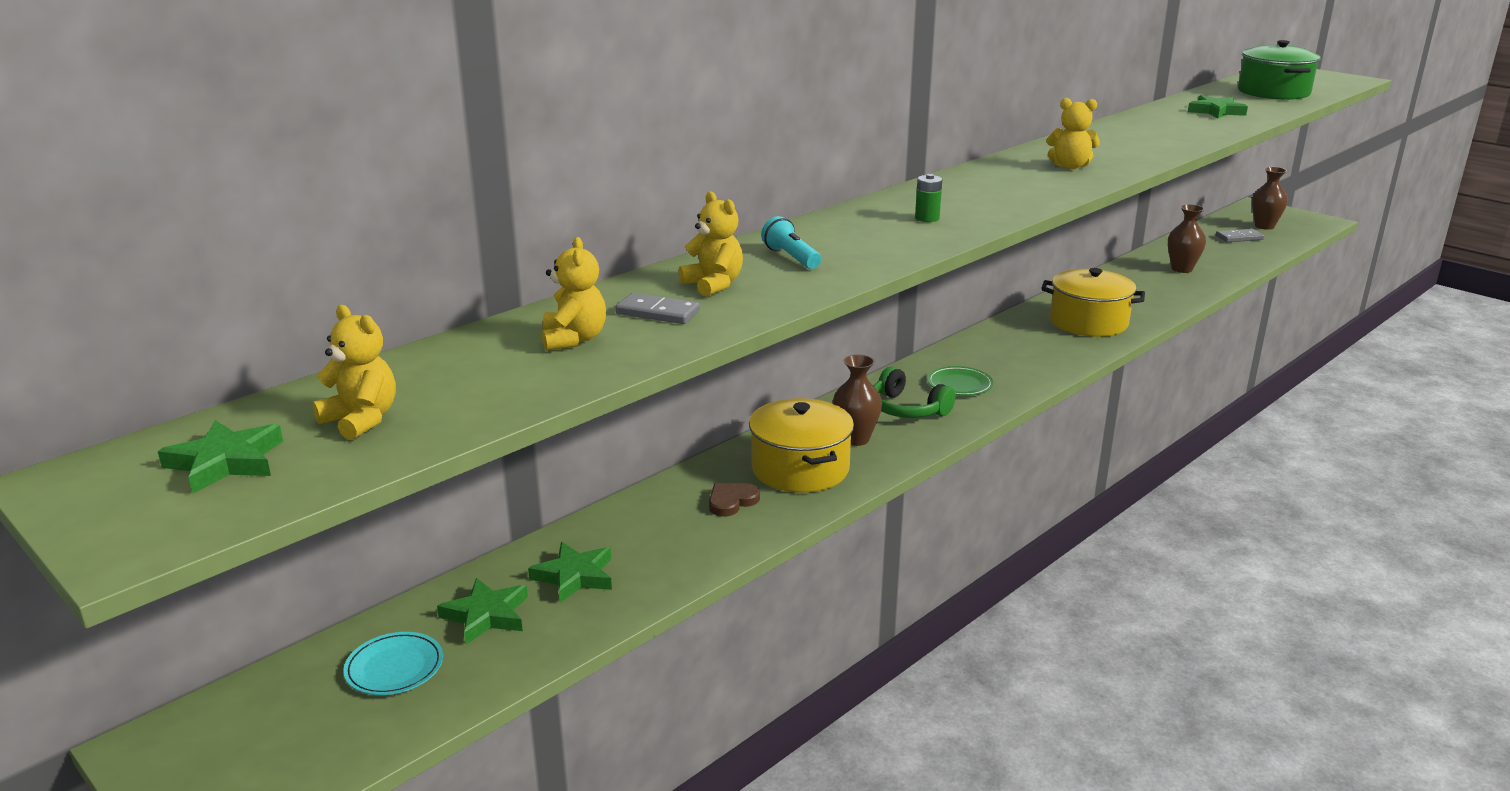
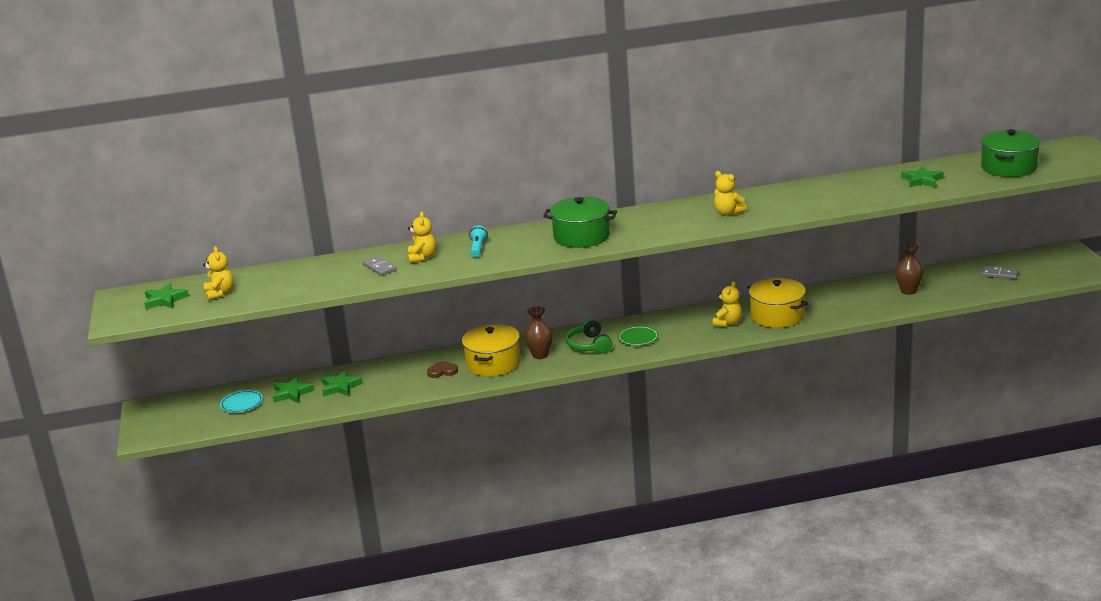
camera: 35 degrees right, 0 degrees up
(574, 339) = (331, 274): yellow teddy bear -> yellow teddy bear (727, 323)
(927, 218) = (581, 236): green battery -> green pot
(1264, 226) = (1039, 268): brown vase -> none

